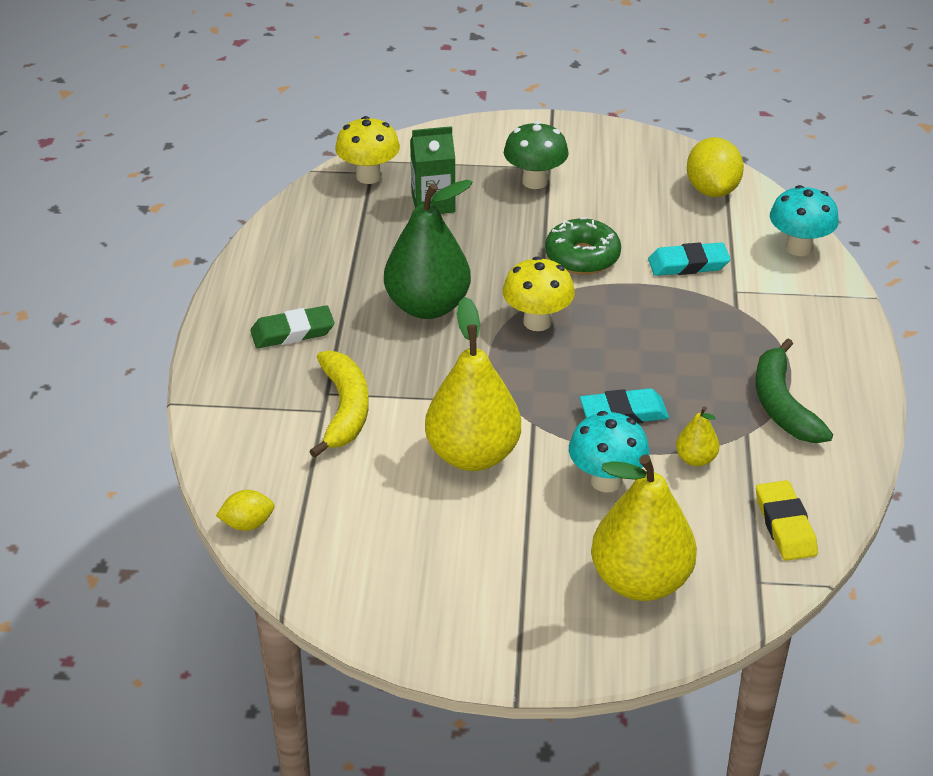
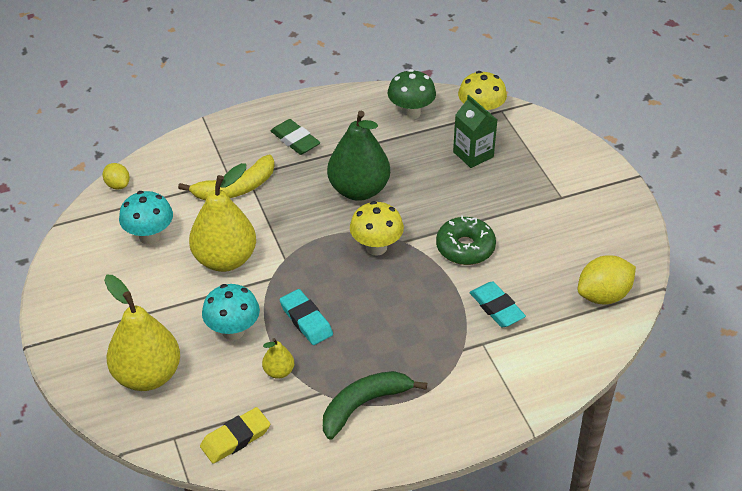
camera: 65 degrees right, 5 degrees up
(535, 181) = (538, 195): green mushroom -> green mushroom (411, 113)
(799, 248) = (564, 367): turquoise mushroom -> turquoise mushroom (149, 236)

